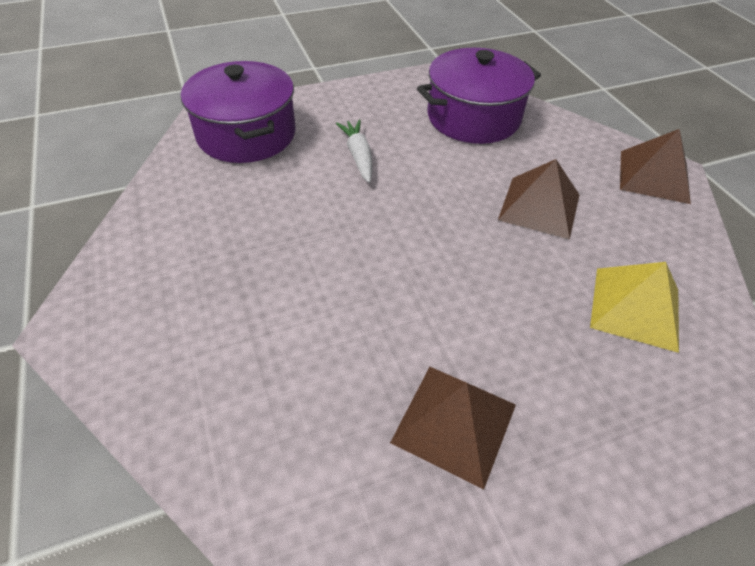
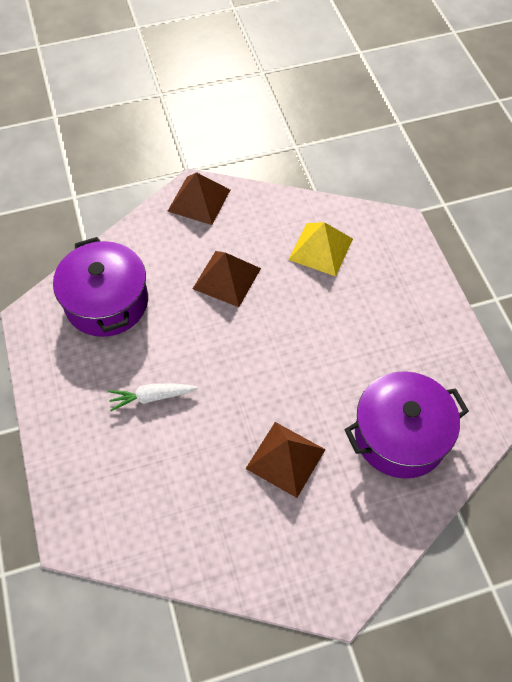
camera: 85 degrees left, 10 degrees up
(246, 134) = (105, 495): purple pot -> purple pot (400, 435)
(454, 423) = (401, 357): brown pyramid -> brown pyramid (285, 458)

